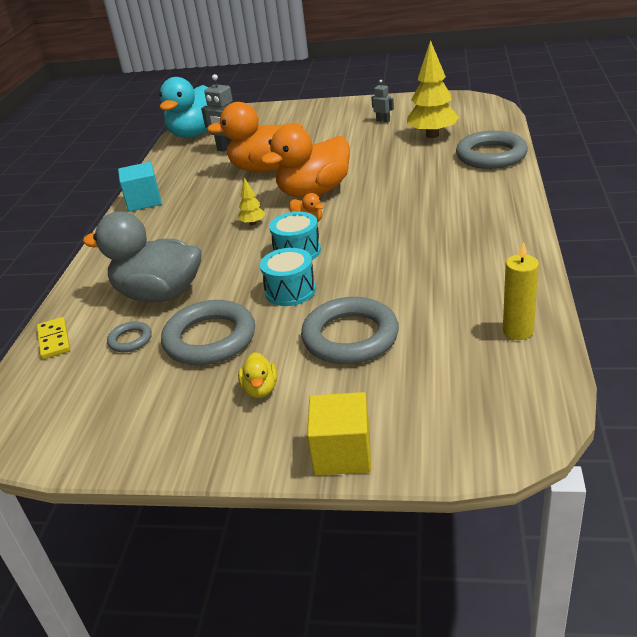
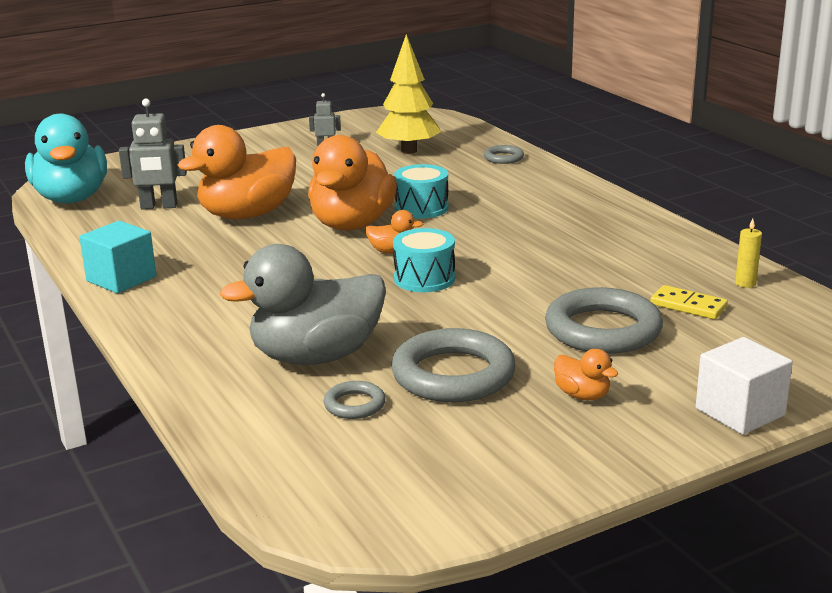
camera: 40 degrees left, 10 degrees down
(54, 340) = (246, 436): yellow domino -> yellow domino (688, 306)
(252, 223) = (323, 267): yellow tree -> none
(260, 389) = (582, 395): yellow duck -> orange duck
(290, 291) = (475, 312): turquoise drum -> turquoise drum (421, 208)
(342, 453) = (740, 412): yellow cube -> white cube
(491, 156) = (503, 158): grey ring -> grey ring, size x0.48
(518, 331) = (745, 283): yellow candle -> yellow candle, size x0.63

